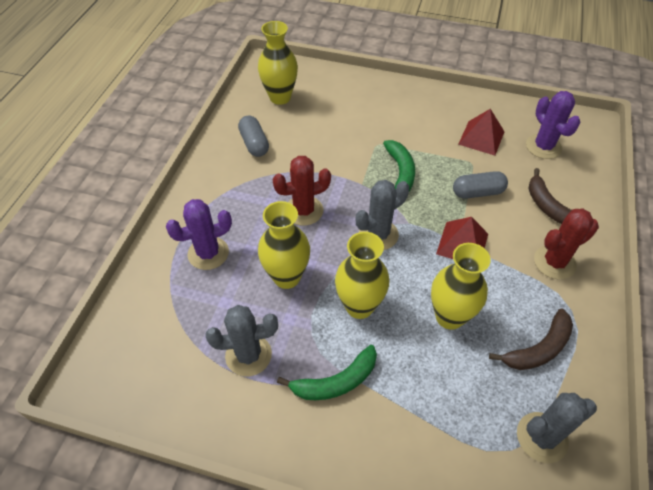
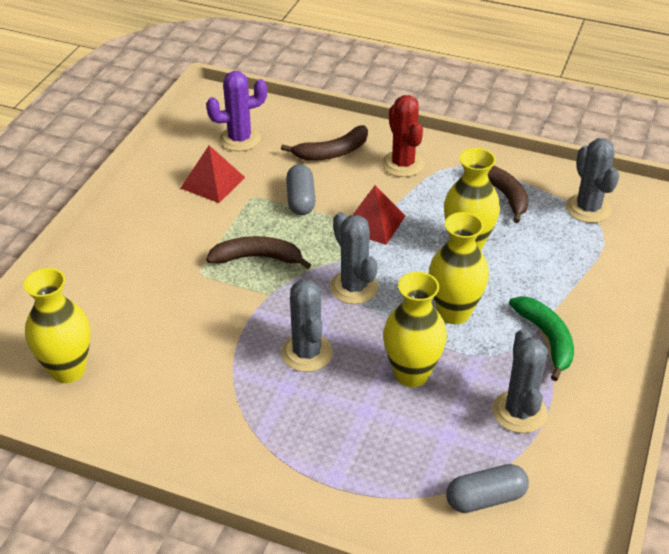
camera: 85 degrees left, 10 degrees down
(208, 253) = (369, 455): purple cactus -> none
(254, 144) = (165, 403): grey capsule -> grey capsule (485, 498)
(304, 211) = (307, 353): red cactus -> grey cactus
(400, 173) = (258, 258): green banana -> brown banana

